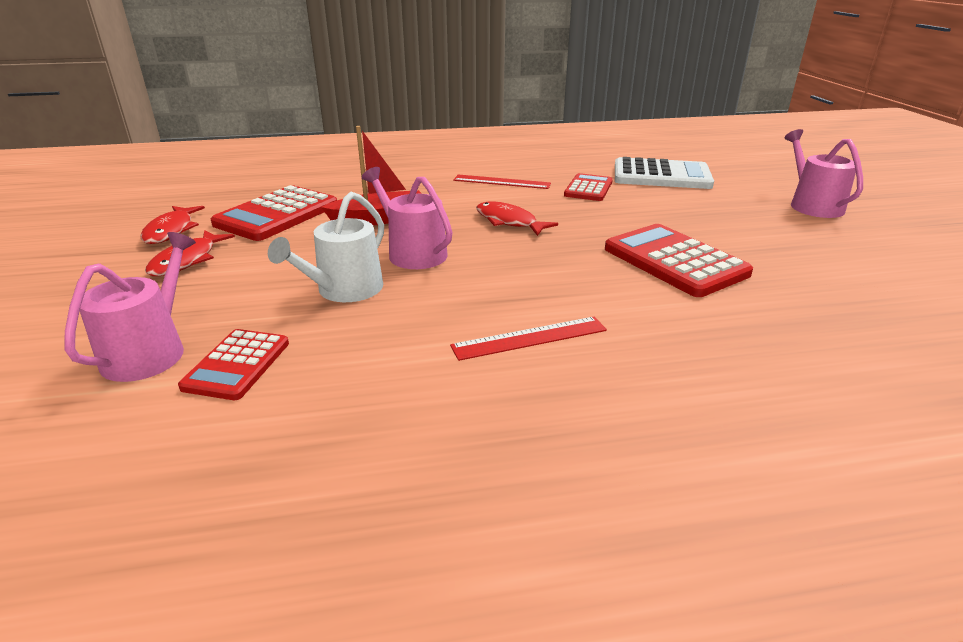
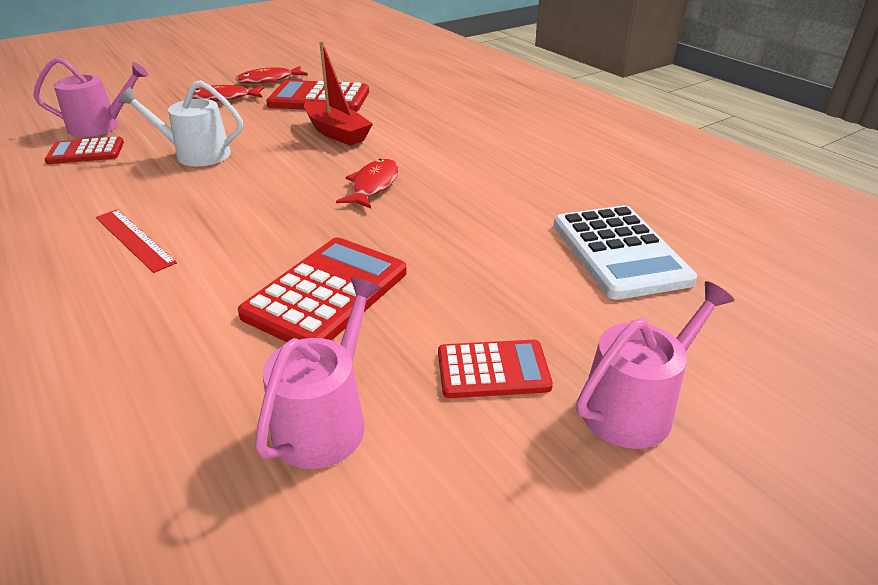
camera: 65 degrees right, 5 degrees up
(412, 253) = (275, 161): pink watering can -> pink watering can (325, 420)
(501, 182) = (482, 161): red ruler -> none
(588, 188) = (512, 210): red calculator -> red calculator (493, 370)

